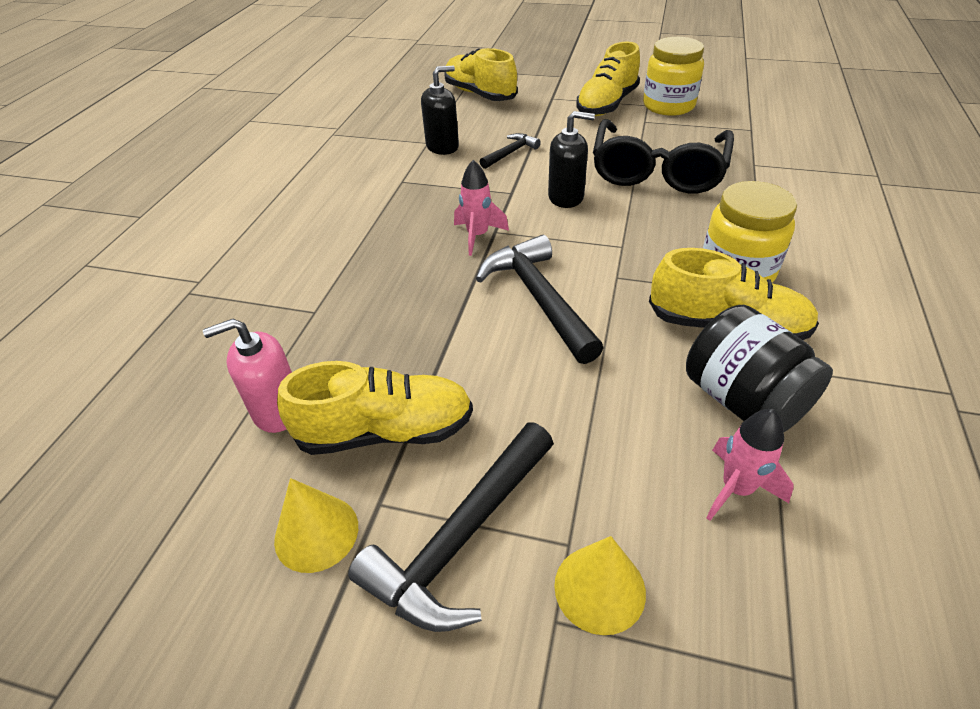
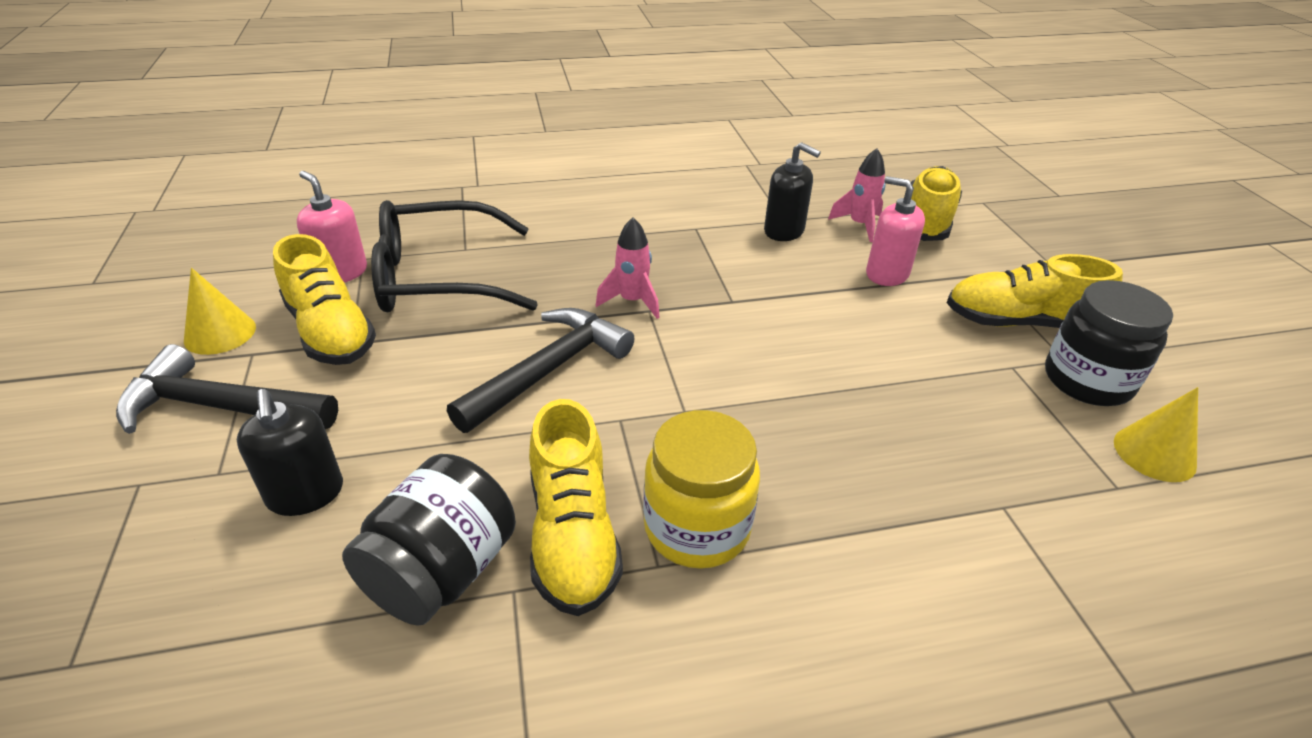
camera: 60 degrees right, 5 degrees down
(510, 153) = (815, 278): black hammer -> none
(527, 127) = (887, 274): none -> pink soap dispenser
(566, 197) = (755, 342): black soap dispenser -> black soap dispenser (305, 494)
(599, 588) = (171, 504): yellow cone -> yellow cone (1154, 453)
(658, 170) = (888, 406): black glasses -> black glasses (440, 277)
(668, 106) = (1087, 381): yellow jar -> black jar
(736, 489) = (300, 585): pink rocket -> pink rocket (859, 225)

